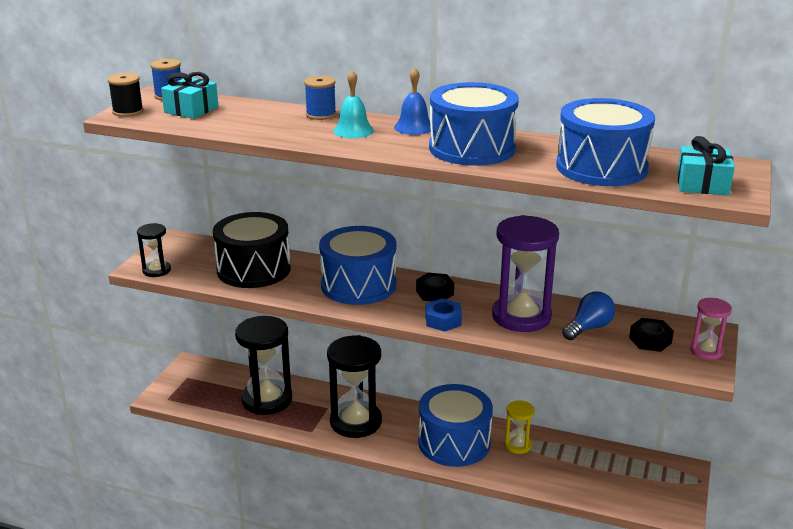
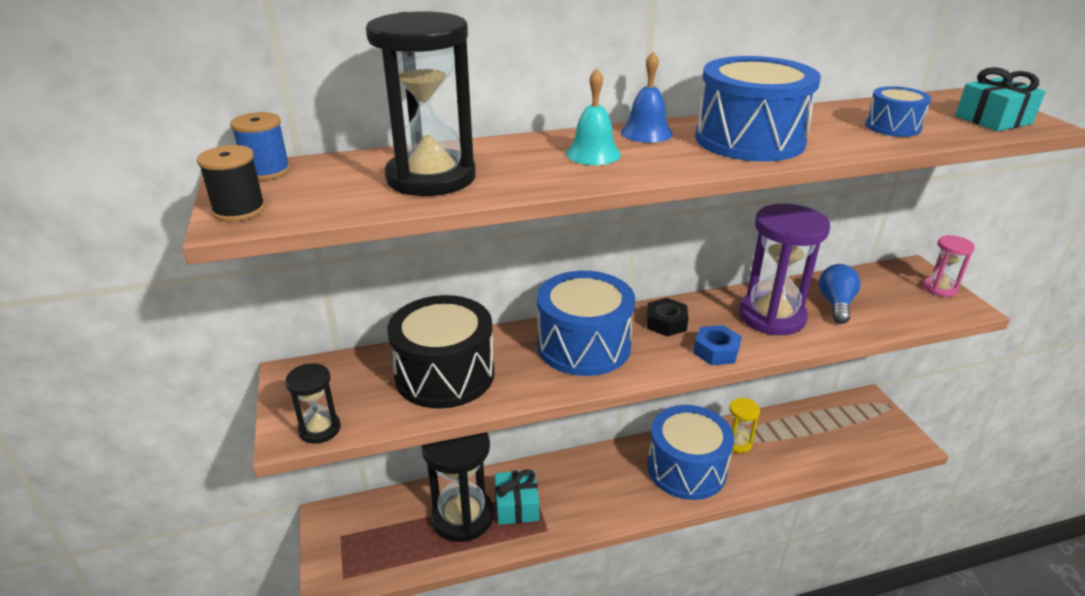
camera: 35 degrees left, 5 degrees up
(191, 110) = (335, 182): turquoise gift -> turquoise gift (517, 506)
(321, 115) = (518, 145): blue spool -> none
(355, 422) = (578, 494): black hourglass -> black hourglass (431, 177)
(601, 167) = (892, 127): blue drum -> blue drum, size x0.50
(650, 340) = (892, 296): black nut -> none

